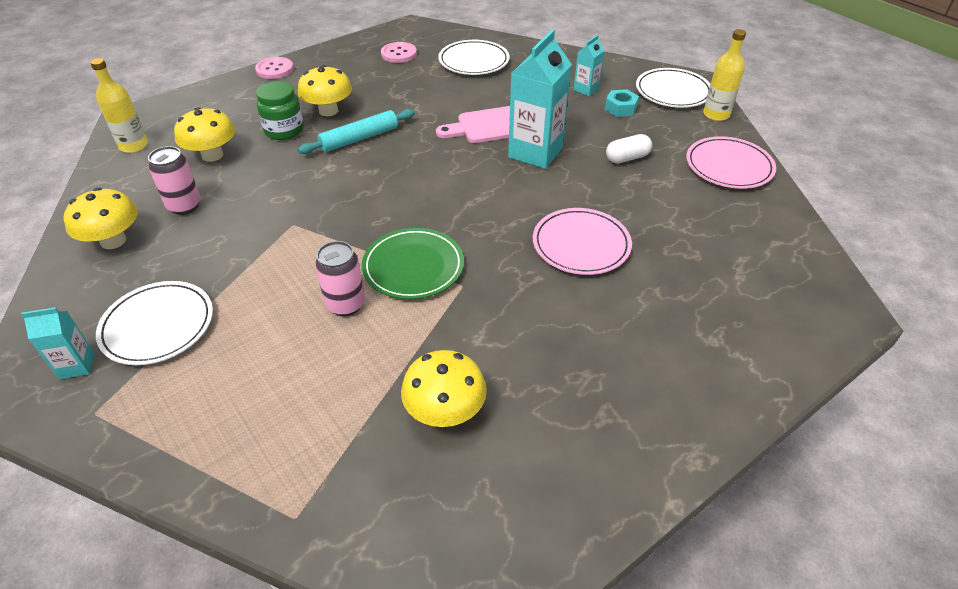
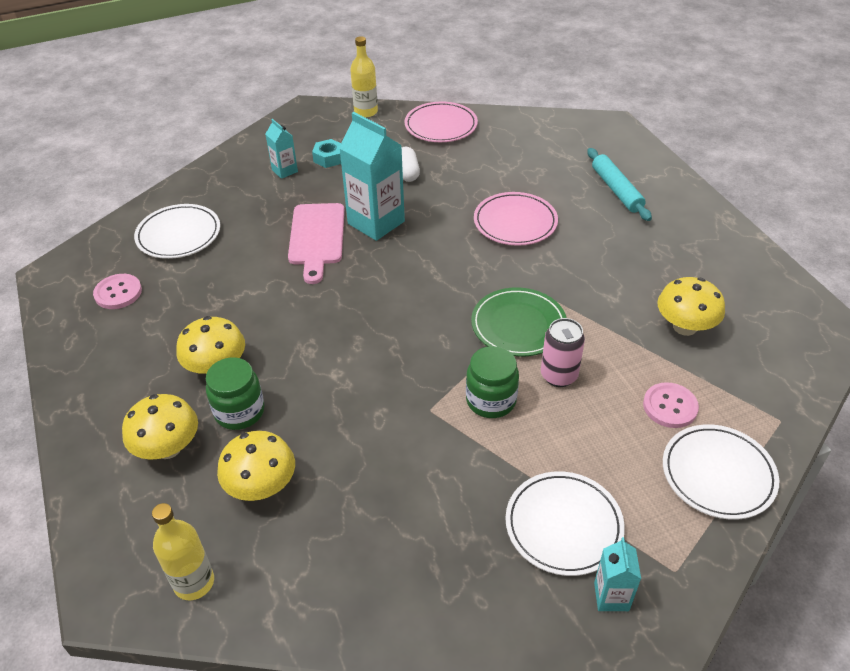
camera: 75 degrees left, 0 degrees up
(113, 241) = (408, 584): yellow mushroom -> yellow mushroom (168, 448)
(184, 206) = (361, 512): pink can -> none
(274, 69) = (75, 418): pink button -> pink button (670, 406)
(307, 260) = (491, 400): none -> green jar
(359, 139) = (291, 345): turquoise rolling pin -> turquoise rolling pin (616, 190)
(673, 92) = (318, 124): white plate -> white plate (718, 474)

